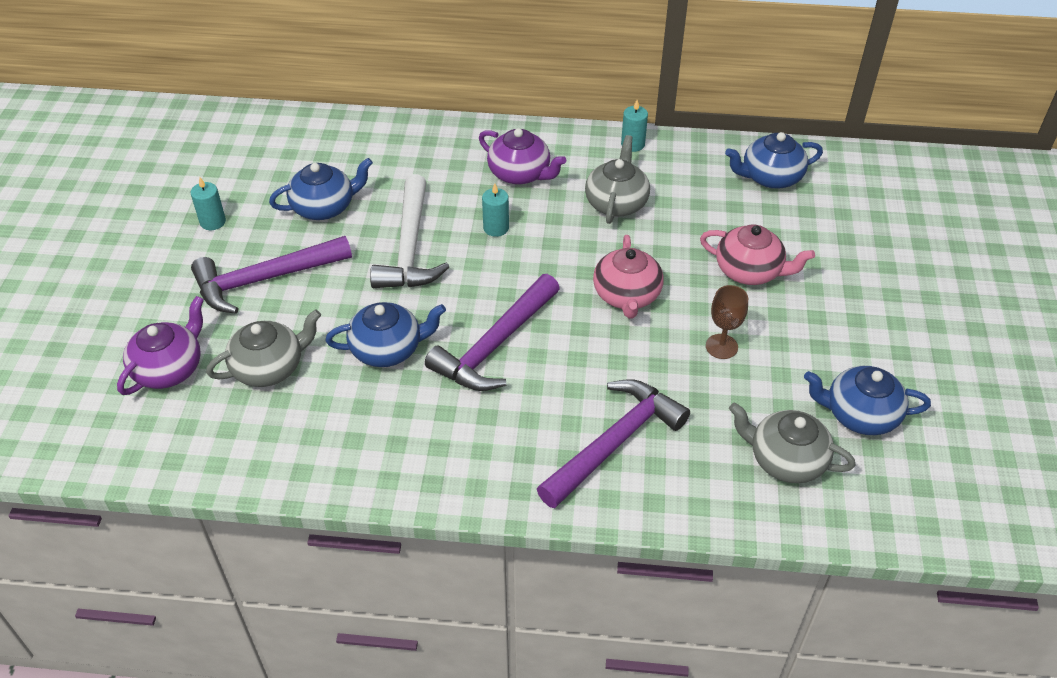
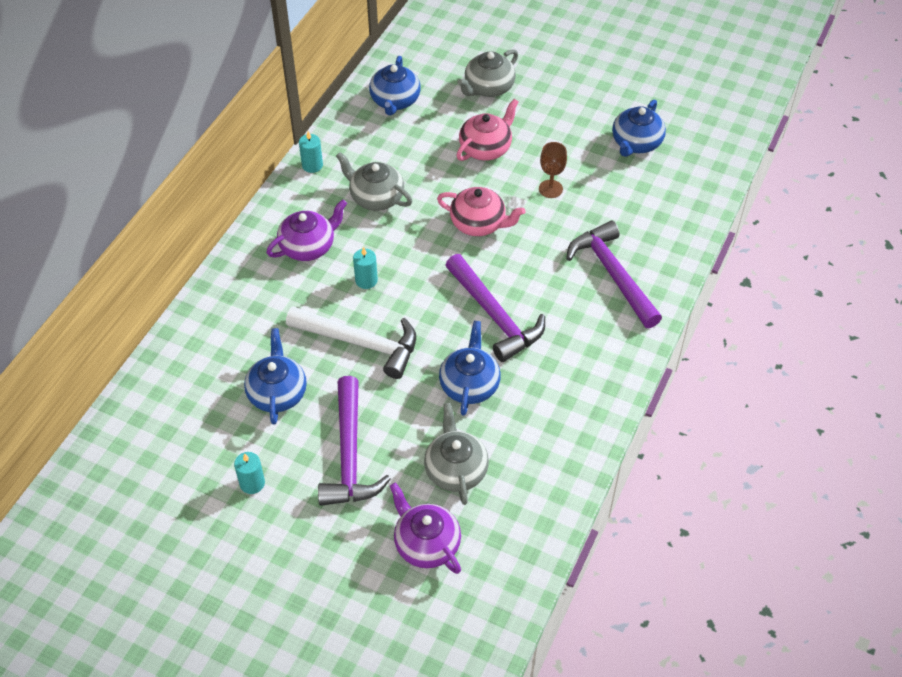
camera: 70 degrees left, 5 degrees up
(785, 460) = (658, 192): grey teapot -> grey teapot (488, 88)

